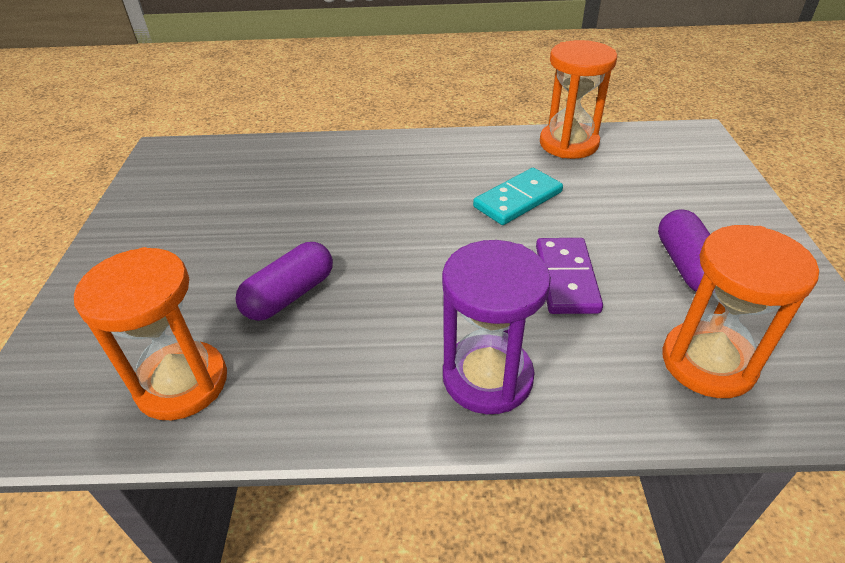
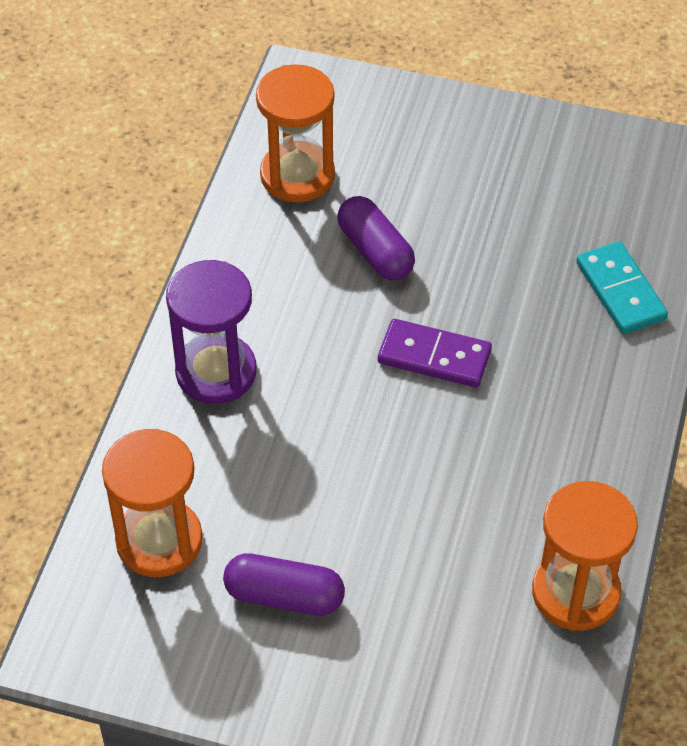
camera: 105 degrees right, 10 degrees up
(517, 199) = (462, 484): turquoise domino -> turquoise domino (620, 291)
(566, 278) = (309, 477): purple domino -> purple domino (434, 357)

